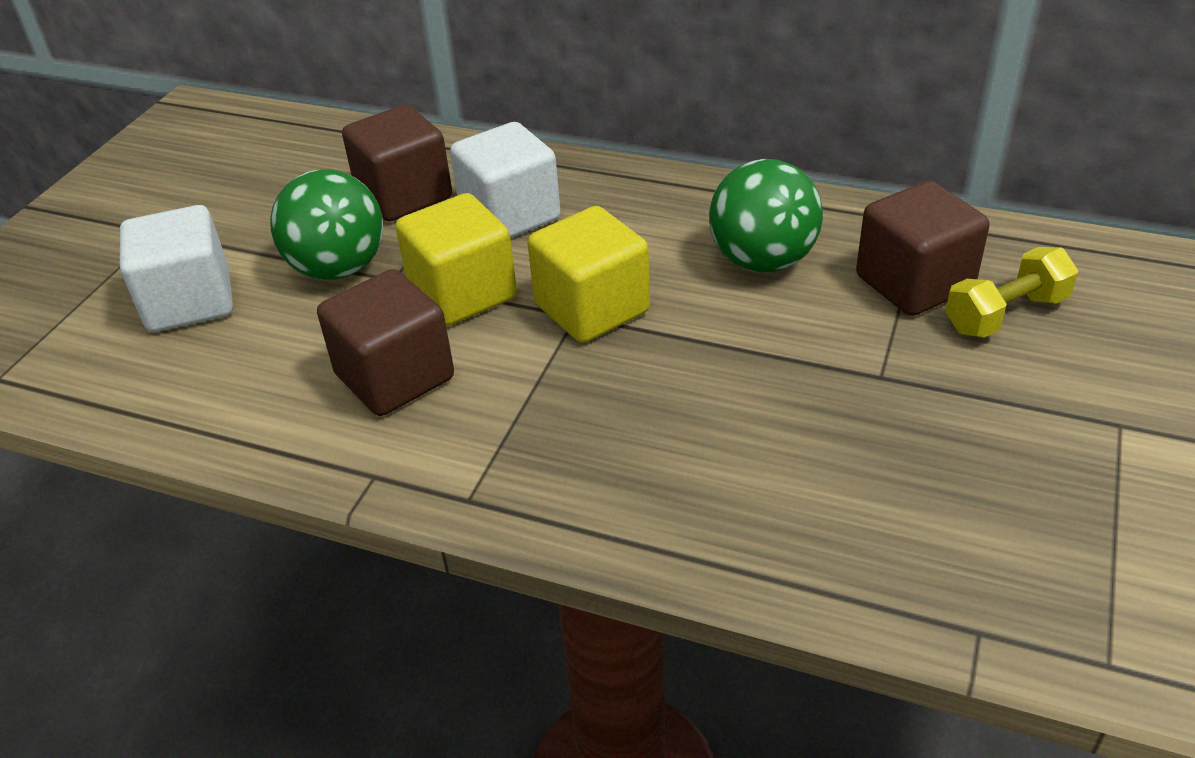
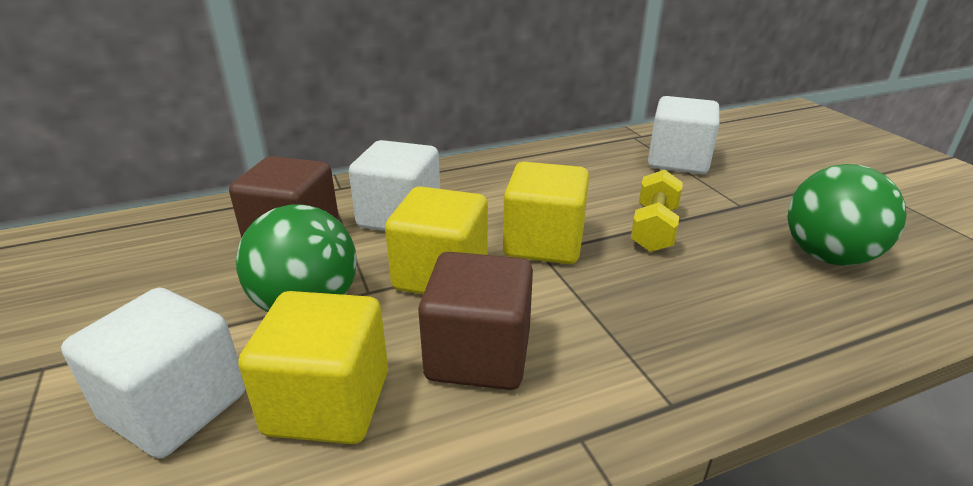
camera: 45 degrees left, 10 degrees down
(265, 352) = (328, 403): none -> yellow cube
(762, 261) = (593, 180): green ball -> green ball (828, 257)
(914, 283) = (678, 161): brown cube -> white cube
(1005, 314) = (735, 158): yellow dumbbell -> yellow dumbbell (654, 229)

